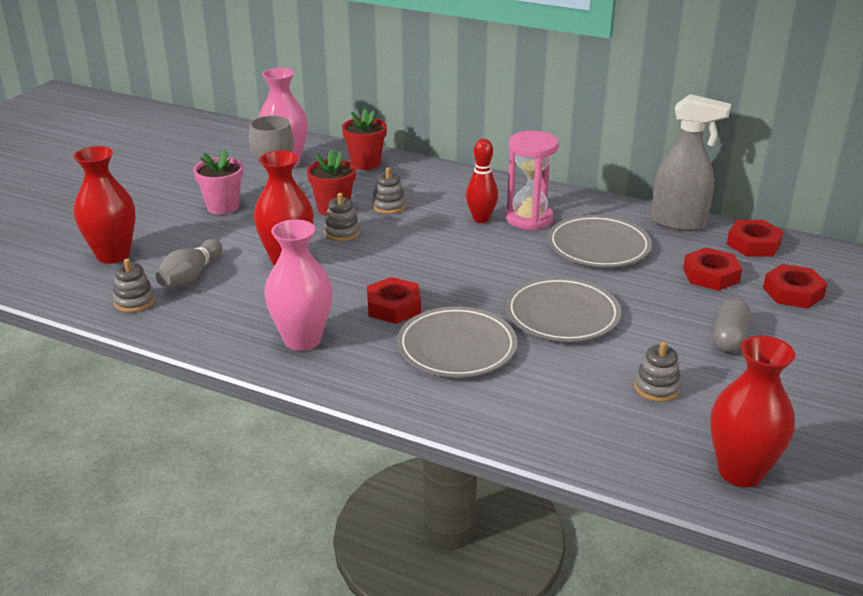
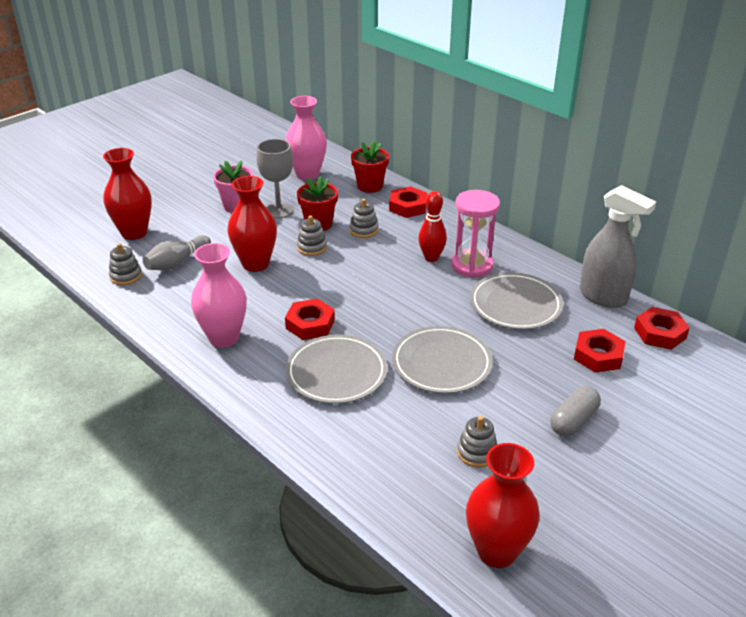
camera: 20 degrees right, 5 degrees up
(793, 292) = (664, 390): red nut -> red nut (408, 206)

